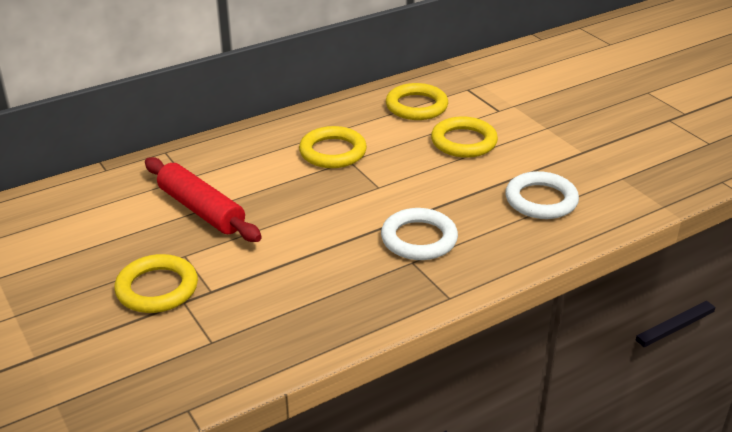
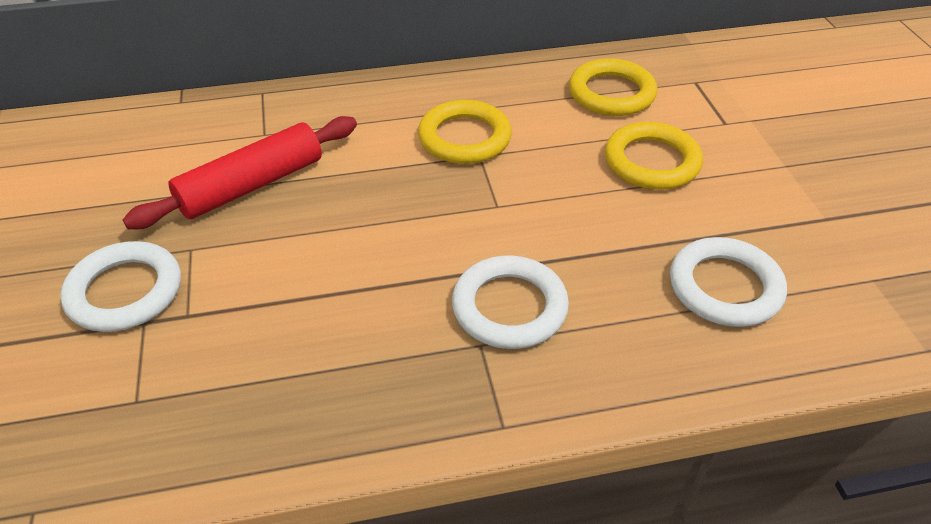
camera: 20 degrees right, 10 degrees up
(157, 288) = (125, 292): yellow ring -> white ring
(201, 210) = (252, 185): red rolling pin -> red rolling pin turned 75 degrees clockwise

